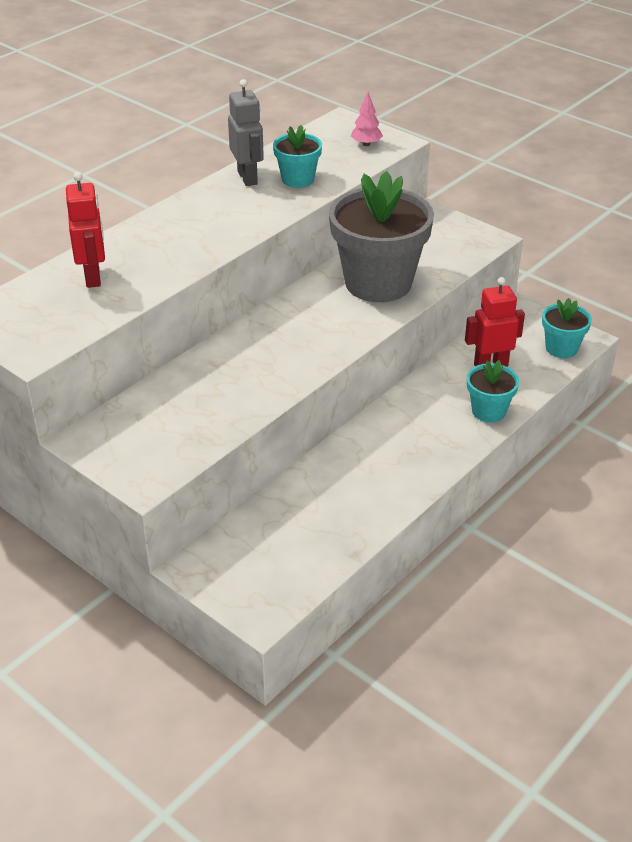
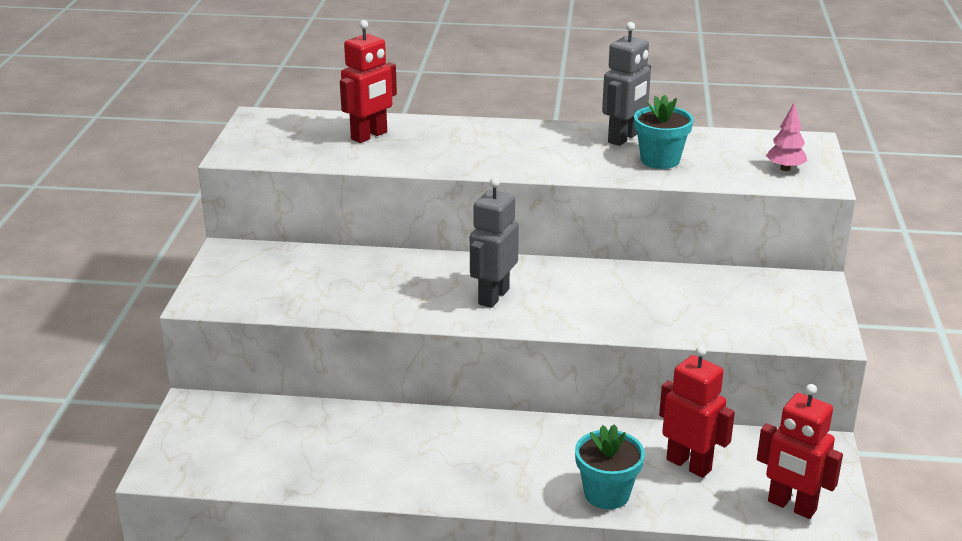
camera: 55 degrees right, 10 degrees down
(304, 339) = (493, 296): none -> grey robot
(378, 283) = (641, 301): grey flower pot -> none
(561, 348) = (791, 506): turquoise flower pot -> red robot

